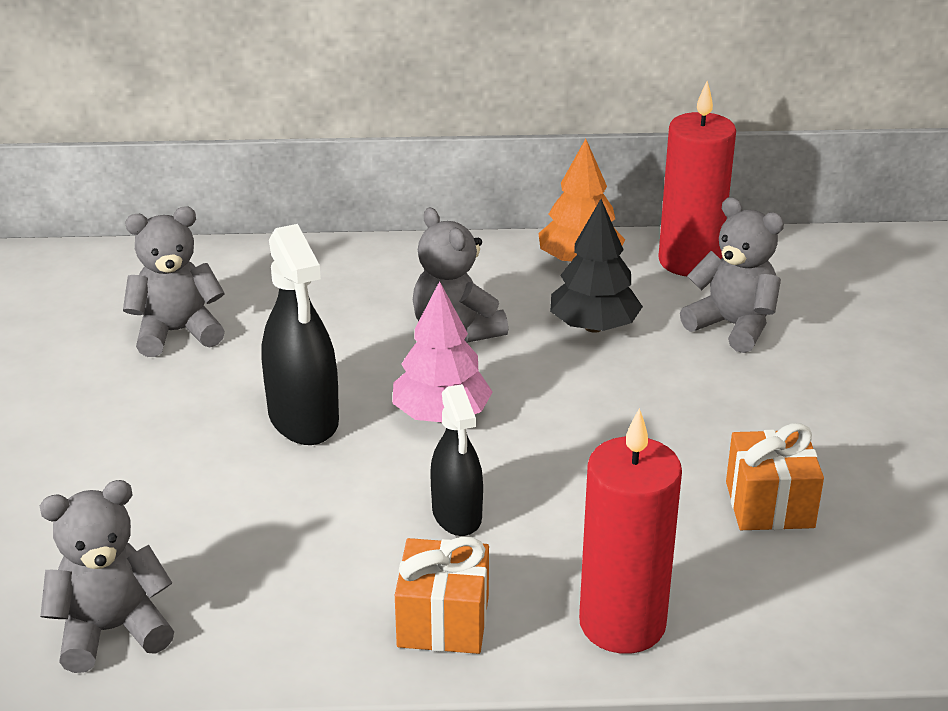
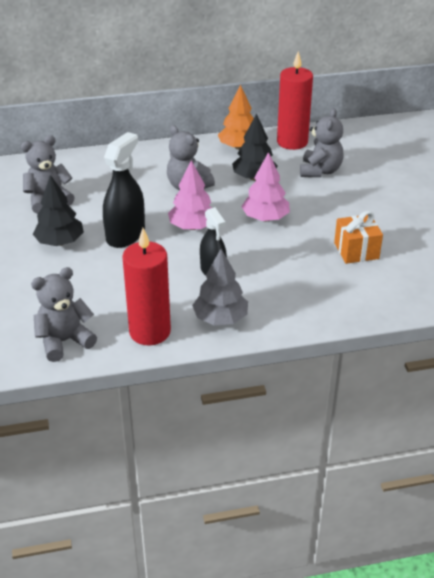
camera: 10 degrees left, 5 degrees up
(171, 419) = (60, 242): none -> black tree
(303, 418) = (125, 235): black spray bottle -> black spray bottle turned 120 degrees counterclockwise
(443, 621) = (220, 318): orange gift -> grey tree
(594, 413) = (265, 218): none -> pink tree
(622, 624) = (302, 310): red candle -> red candle (150, 332)
(733, 326) = (320, 171): grey teddy bear -> grey teddy bear turned 75 degrees clockwise

